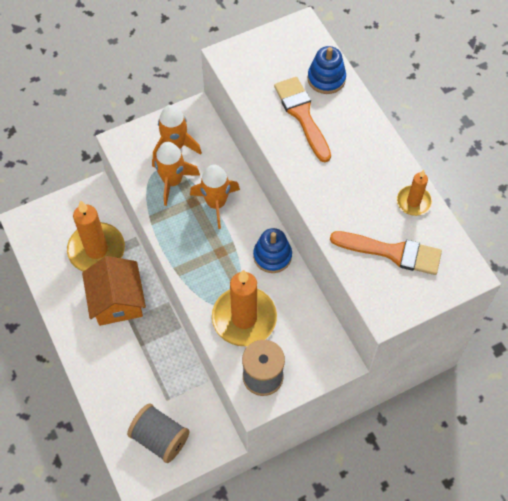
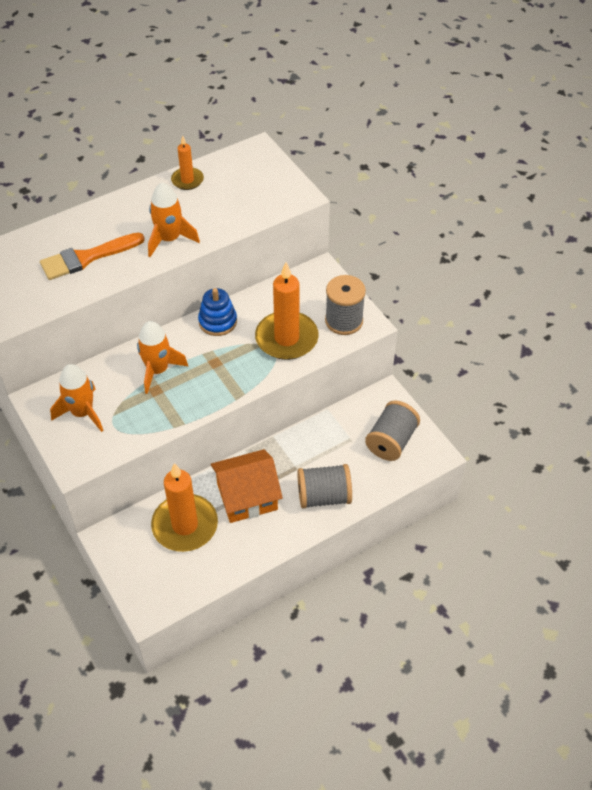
camera: 95 degrees left, 10 degrees down
(106, 367) = (324, 496): none -> grey spool
(172, 181) = (130, 410): orange rocket -> orange rocket (169, 239)
(326, 79) = (42, 242): blue stacking toy -> none
(392, 252) = (241, 193): orange brush -> none

